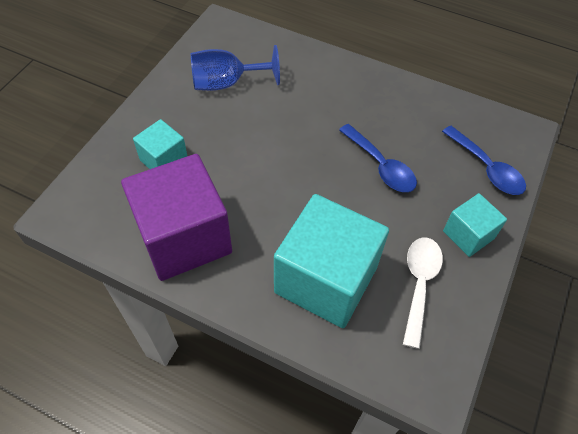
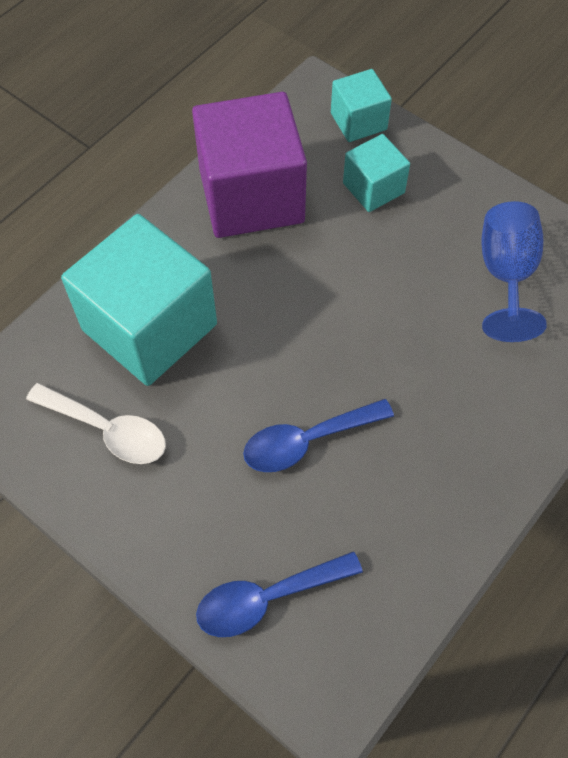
camera: 105 degrees right, 5 degrees up
(468, 235) = (159, 521): turquoise cube -> turquoise cube (358, 121)

